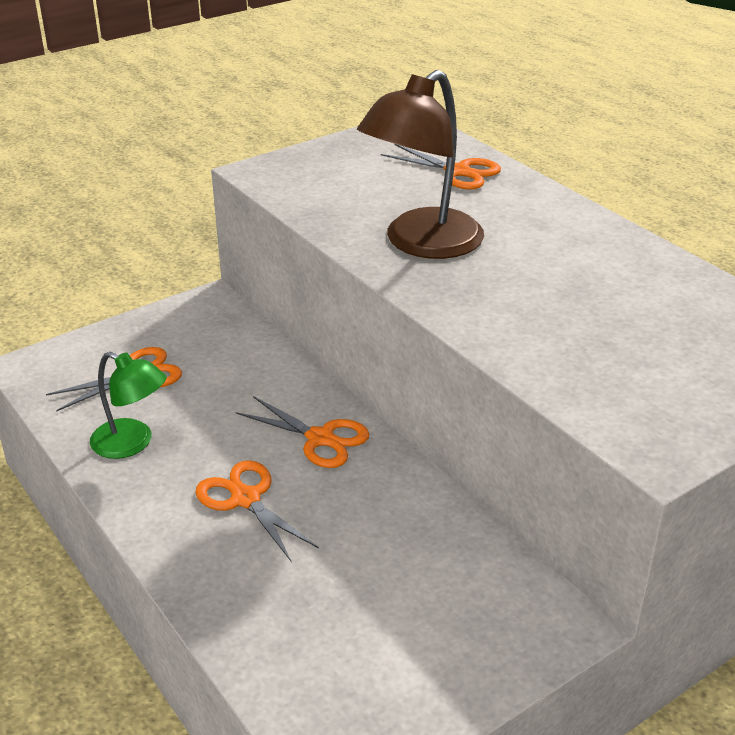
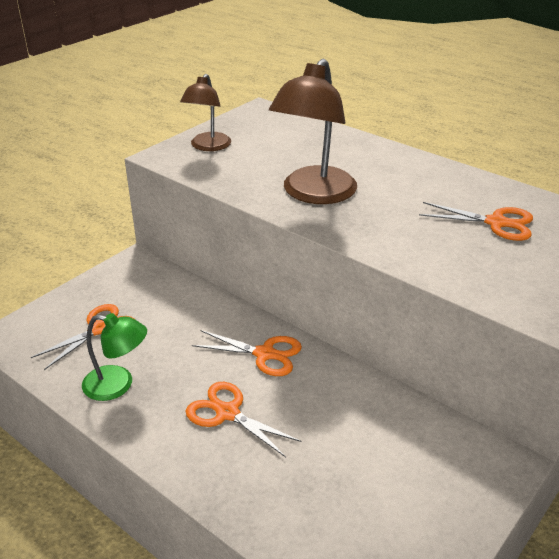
camera: 15 degrees left, 0 degrees up
(319, 166) = (208, 146): none -> brown lamp
(457, 172) = (311, 138): orange scissors -> orange scissors (496, 223)

